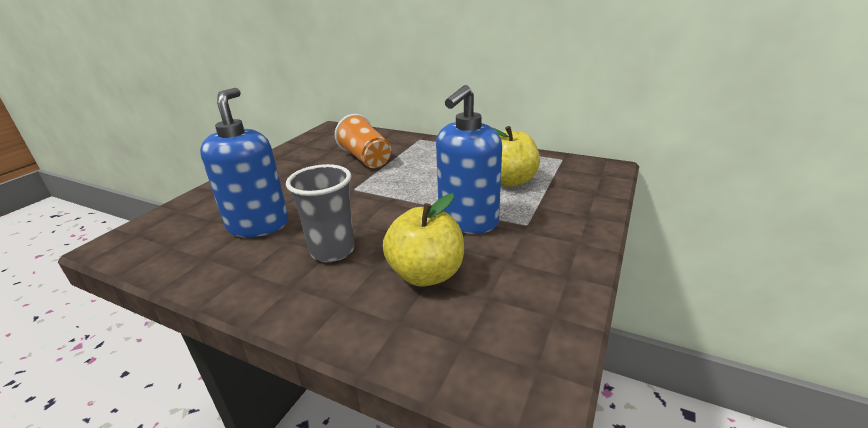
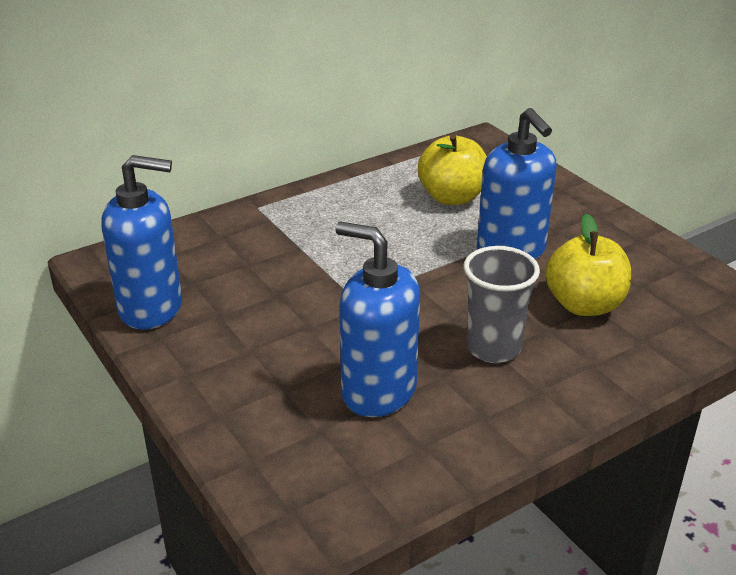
camera: 60 degrees left, 5 degrees up
(301, 148) = (151, 308): none -> blue soap dispenser
(366, 158) = (270, 264): orange cup -> none

